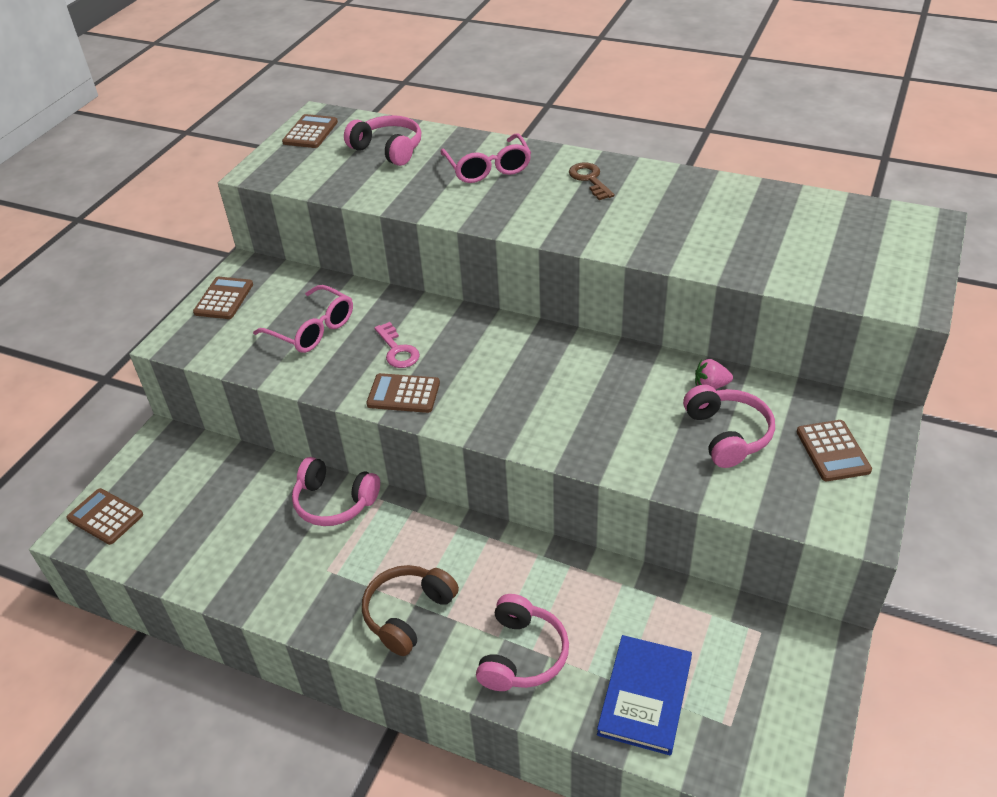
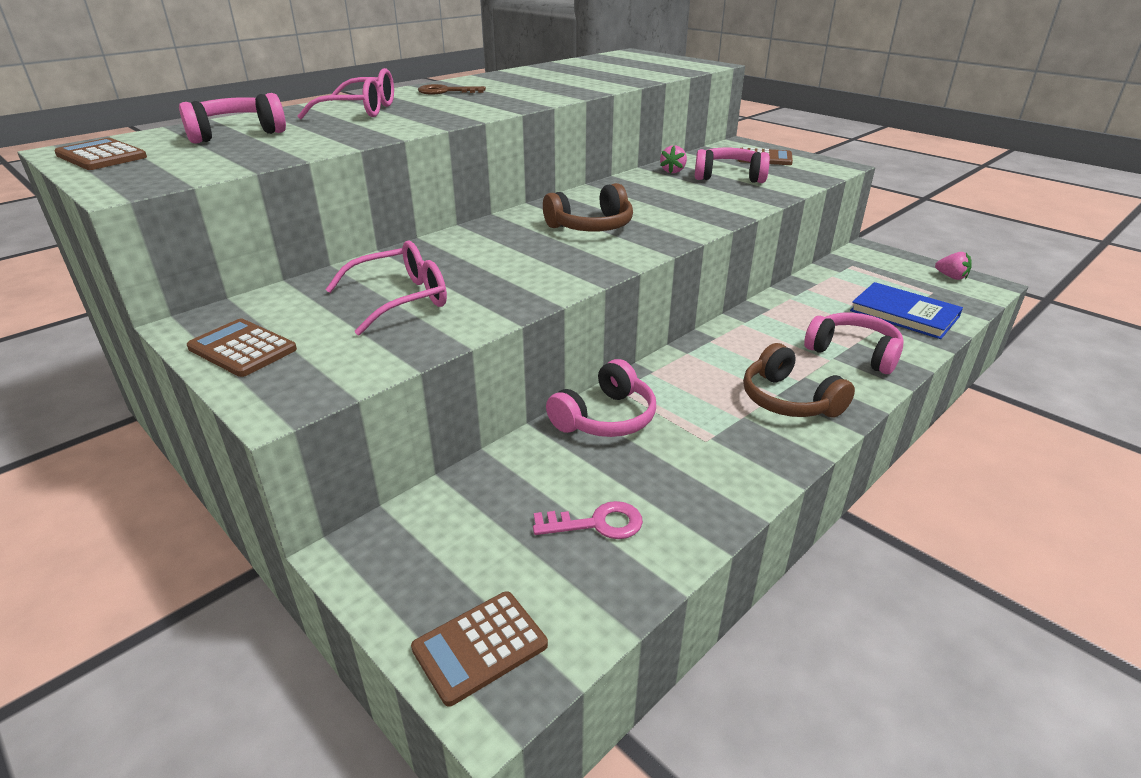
camera: 70 degrees left, 10 degrees down
(397, 350) = (498, 262): pink key -> pink key (596, 523)
(403, 394) = (573, 269): brown calculator -> none
(503, 376) = (591, 226): none -> brown headphones
(796, 746) = (951, 277): none -> pink strawberry

